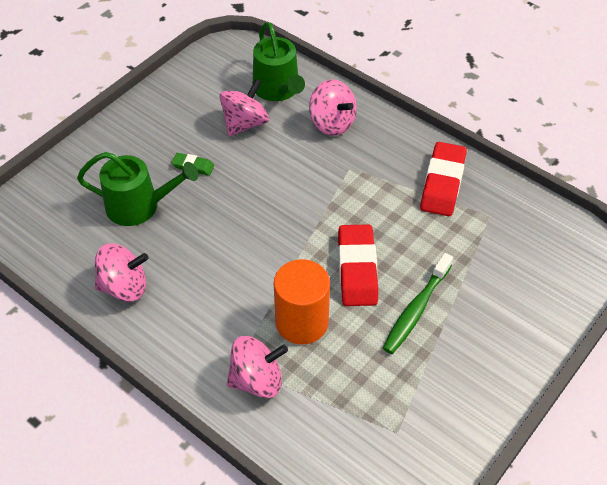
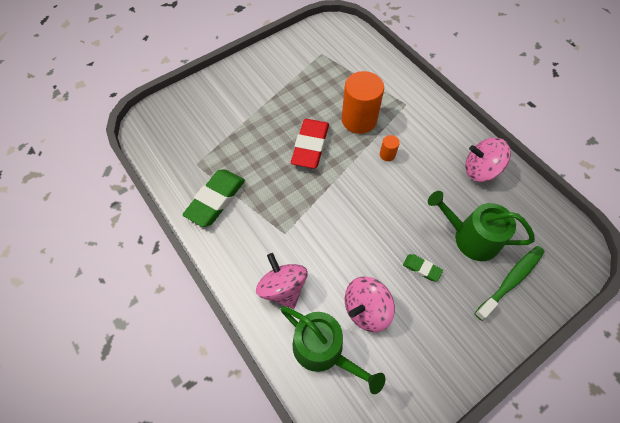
camera: 165 degrees left, 10 degrees up
(251, 280) = (387, 154): none -> orange cylinder
(257, 380) = (394, 93): pink spinning top -> none
(278, 89) = (323, 350): green watering can -> green watering can turned 135 degrees clockwise
(416, 309) = (282, 111): green toothbrush -> green toothbrush (511, 280)
(442, 183) = (216, 200): red eraser -> green eraser

